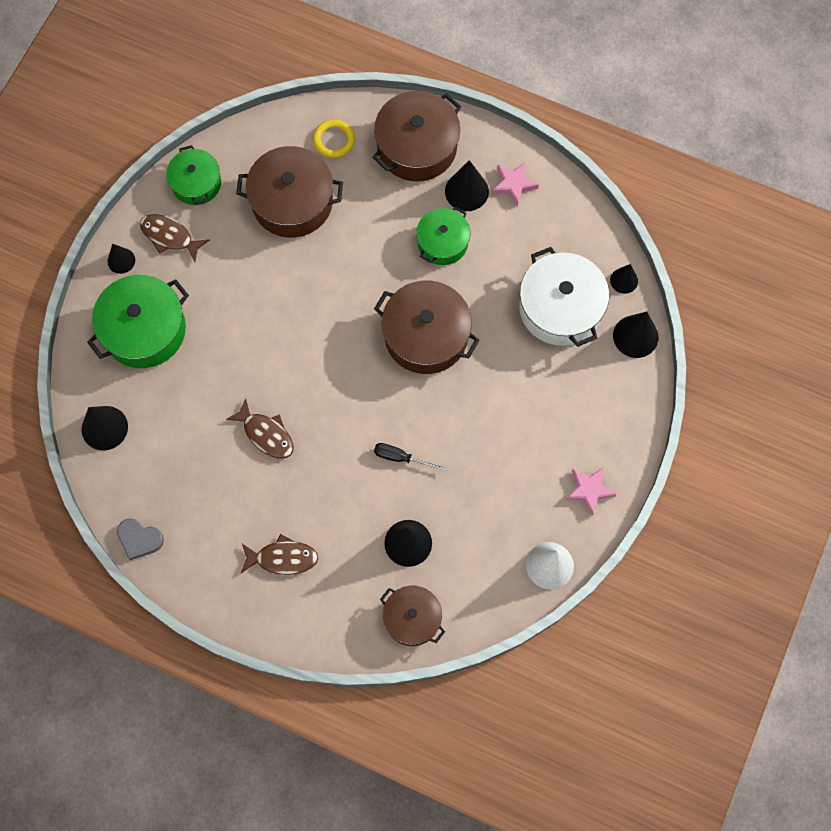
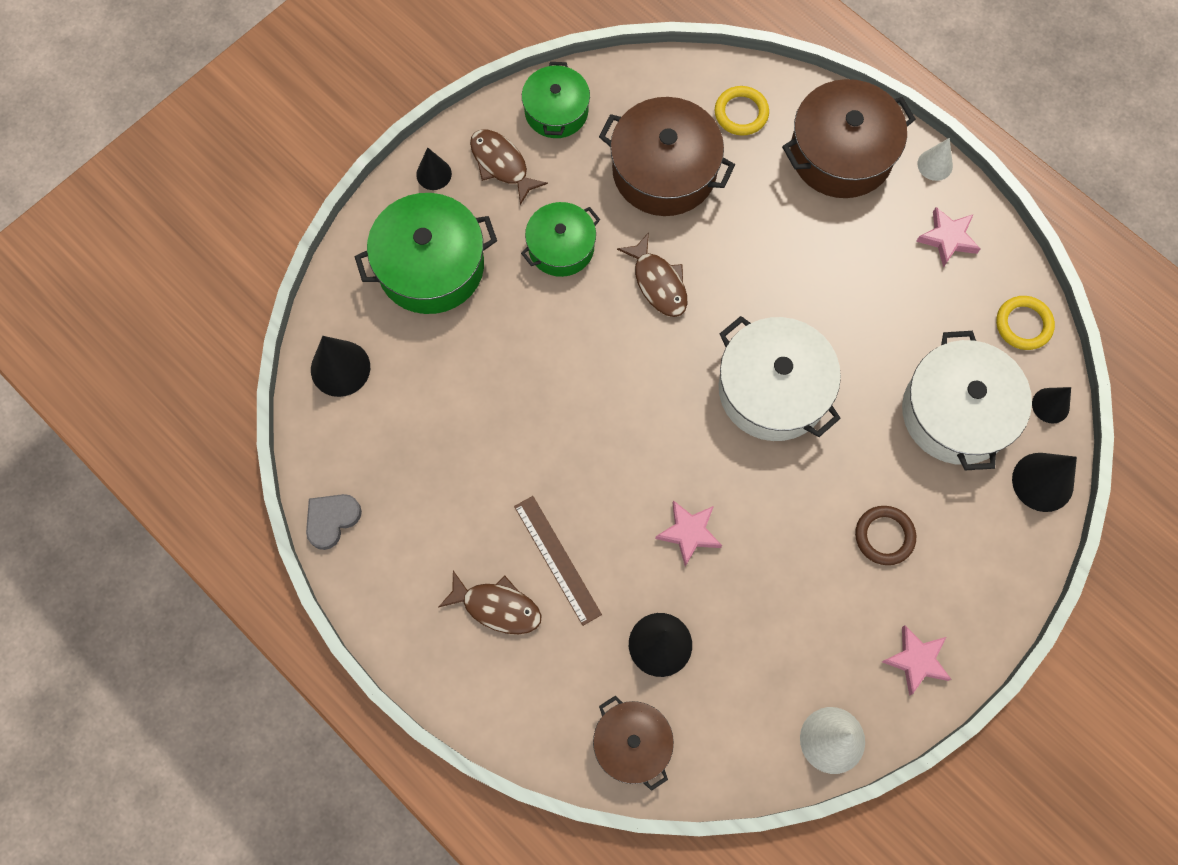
camera: 20 degrees right, 0 degrees up
(139, 539) = (331, 520): grey heart -> grey heart turned 90 degrees clockwise
(266, 434) = (531, 444): brown fish -> brown fish (658, 282)
(314, 510) = (557, 559): none -> brown ruler
(401, 458) = (689, 533): black screwdriver -> pink star
(426, 336) = (773, 390): brown pot -> white pot
(442, 242) = (833, 281): green pot -> green pot (561, 247)
(466, 191) = (885, 227): black cone -> none
(487, 133) = (935, 165): none -> white cone
(539, 412) = (884, 536): none -> brown ring
(587, 229) = (1023, 324): none -> yellow ring

